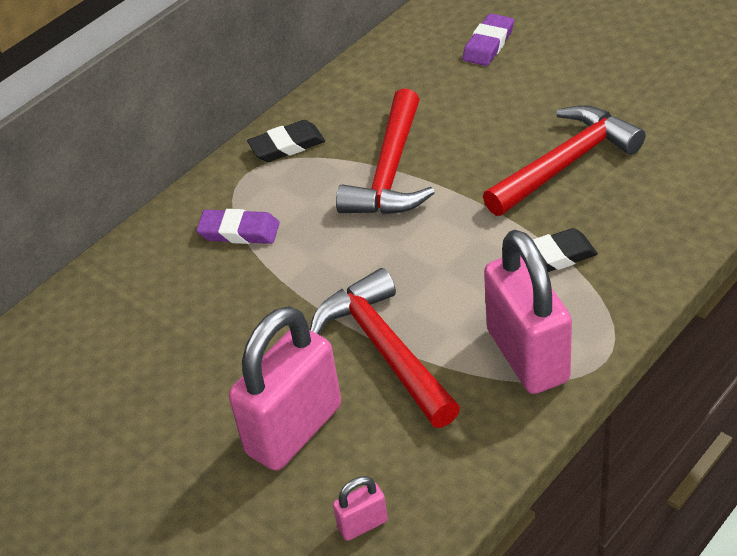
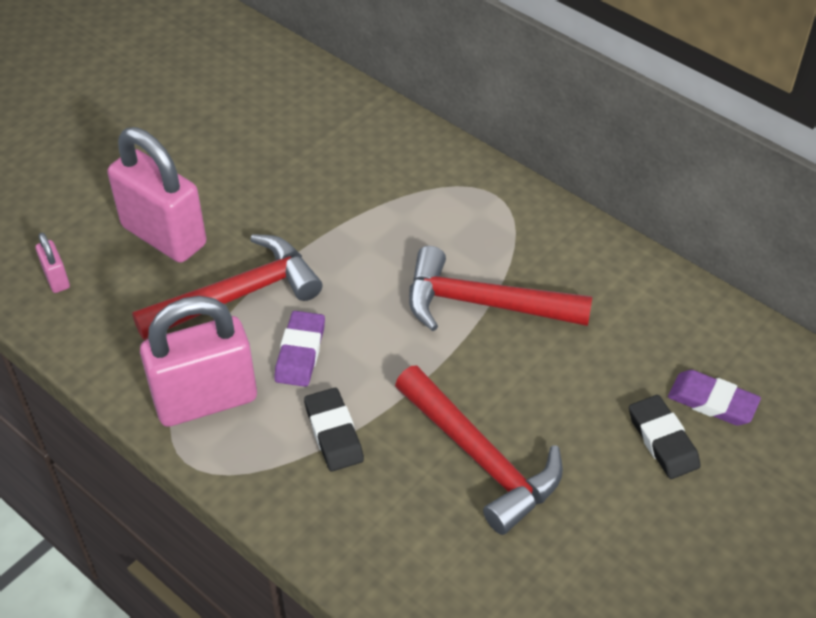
camera: 85 degrees right, 5 degrees up
(239, 231) = (411, 192): purple eraser -> purple eraser (300, 352)
(287, 145) = (534, 222): black eraser -> black eraser (663, 440)

